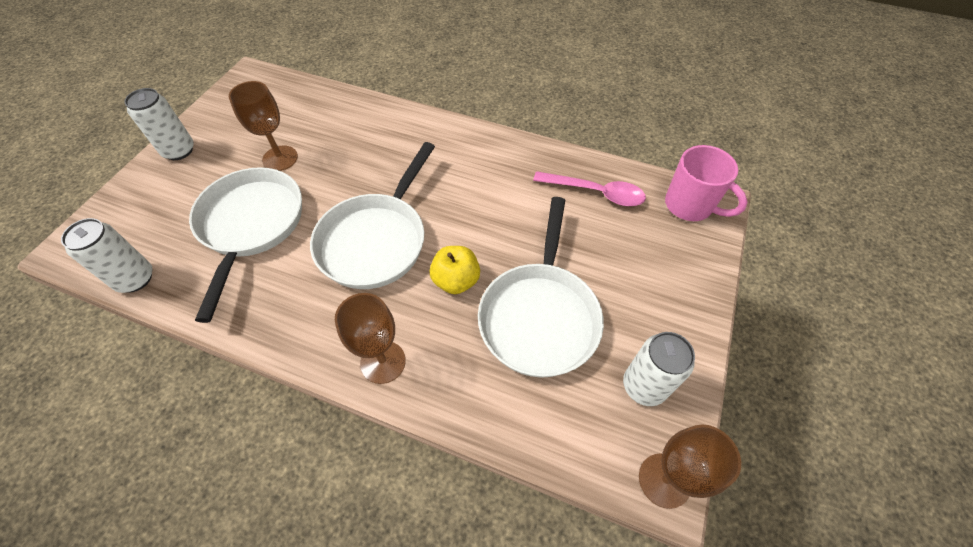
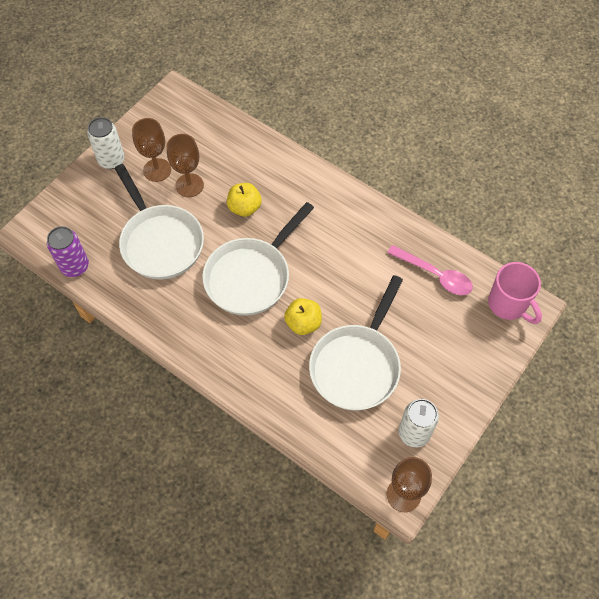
camera: 15 degrees right, 5 degrees up
(135, 278) = (75, 266): white can -> purple can
(251, 225) = (160, 242): white pan -> white pan turned 135 degrees clockwise
(352, 168) = (244, 208): none -> yellow apple
(383, 362) = (238, 371): brown goblet -> brown goblet (157, 170)

